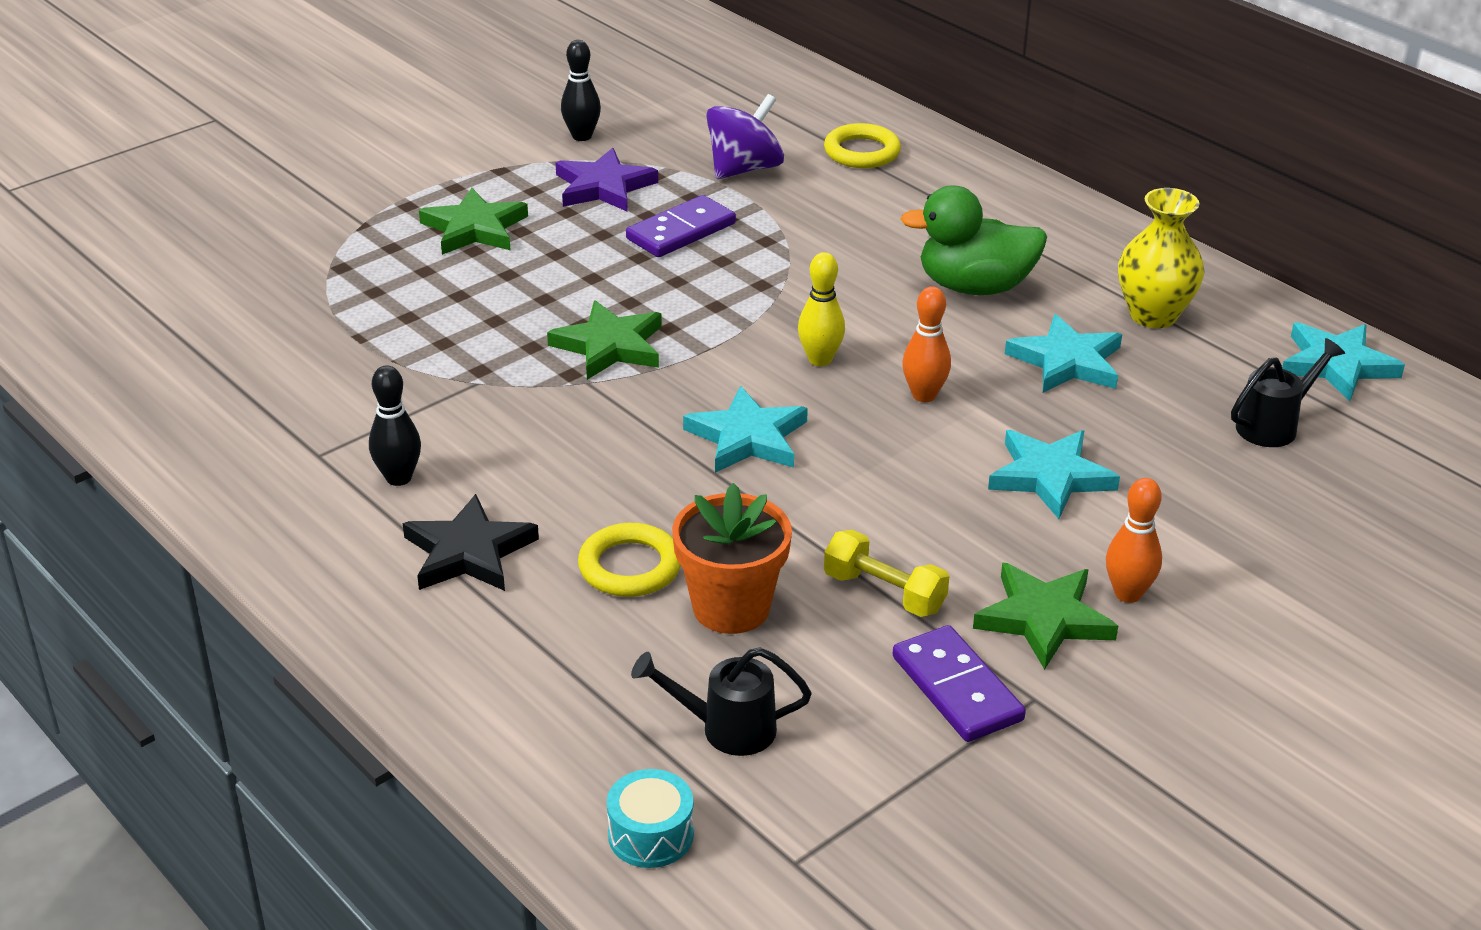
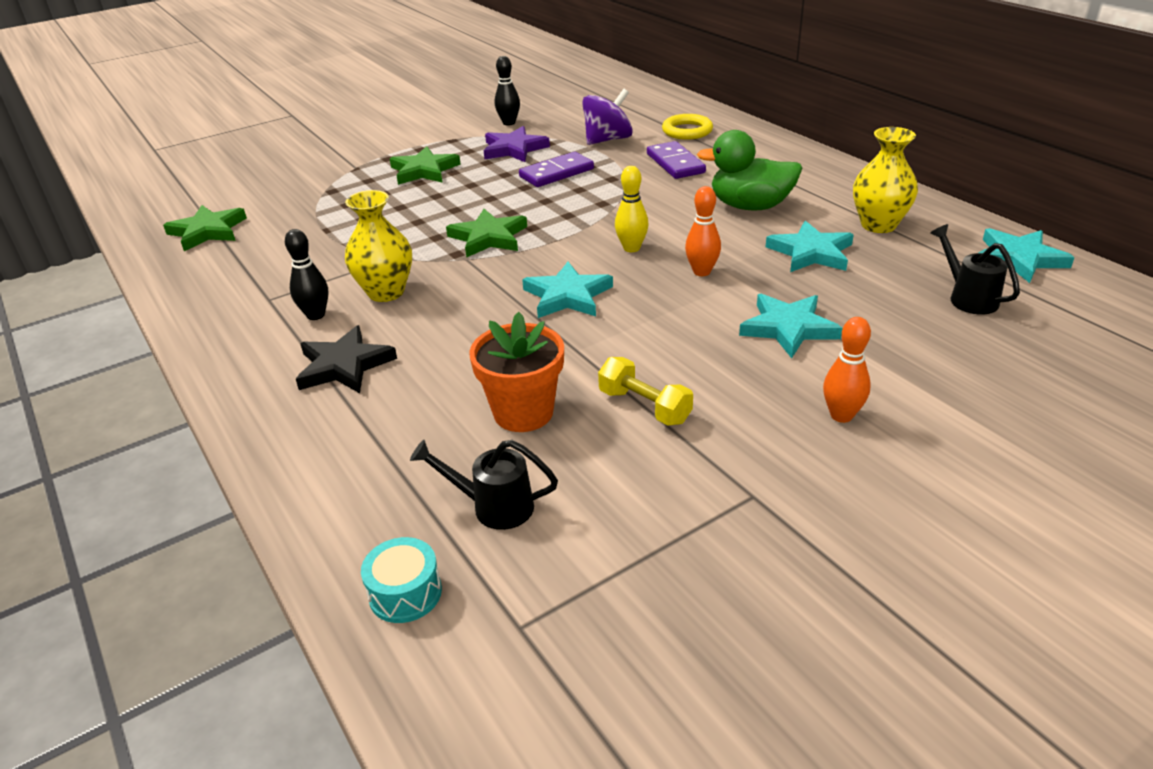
camera: 10 degrees right, 0 degrees up
(488, 439) = (386, 292): none -> yellow vase
(630, 567) = (456, 380): yellow ring -> none
(956, 688) = (688, 484): purple domino -> purple domino (675, 163)
(1043, 619) = (769, 432): green star -> green star (207, 231)
(1273, 425) = (968, 298): black watering can -> black watering can turned 90 degrees counterclockwise

